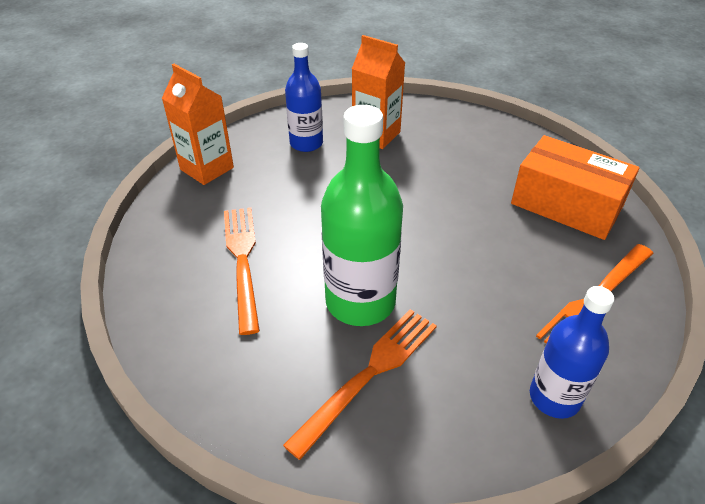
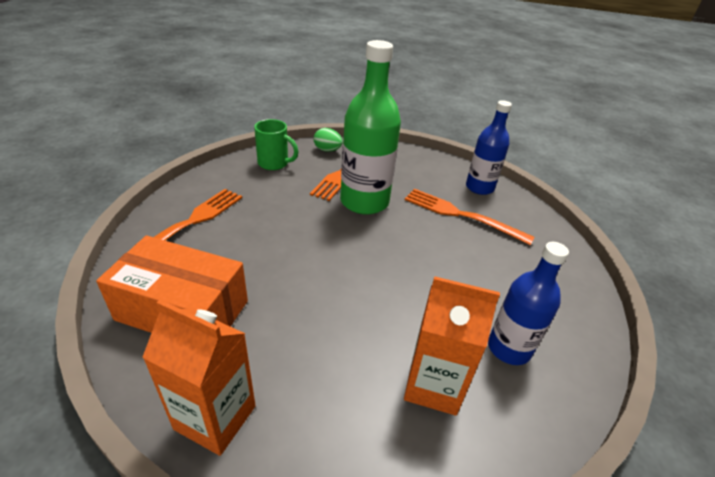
camera: 160 degrees right, 5 degrees down
(207, 168) = (573, 290): orange carton -> orange carton (215, 417)
(242, 261) = (461, 215): orange fork -> orange fork turned 150 degrees clockwise
(383, 446) = (327, 150): none -> green egg
(490, 415) = (274, 163): none -> green mug
(554, 397) = (236, 173): blue bottle -> blue bottle (479, 187)

